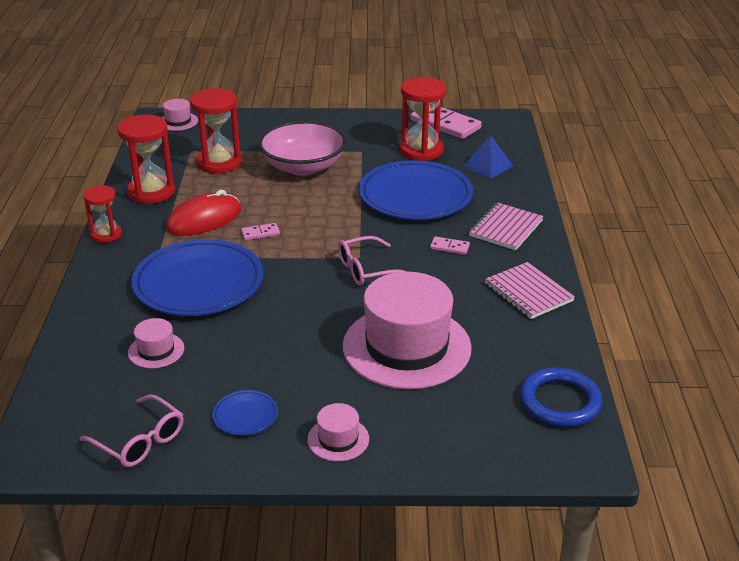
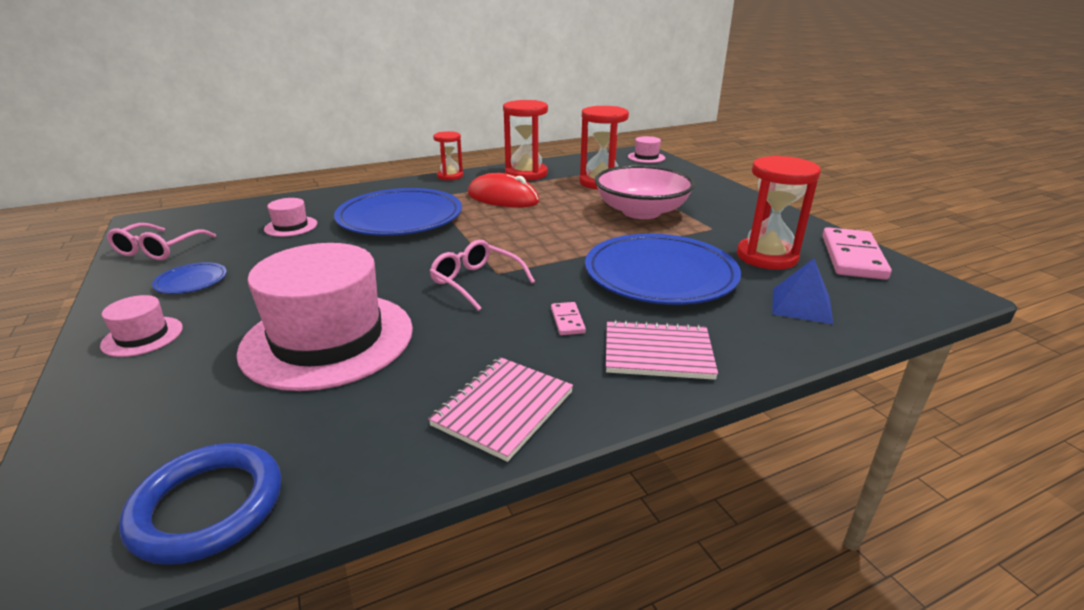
camera: 65 degrees right, 5 degrees down
(260, 233) = (501, 221): pink domino -> none

